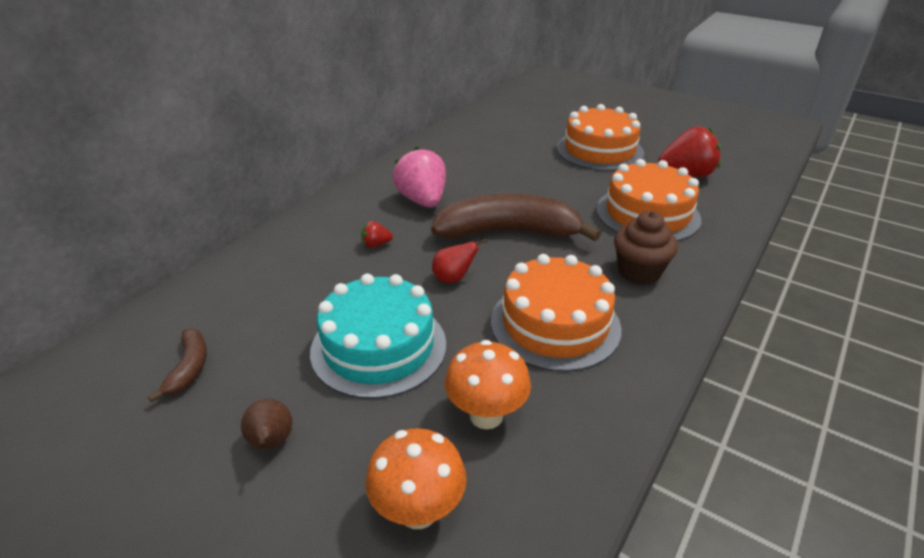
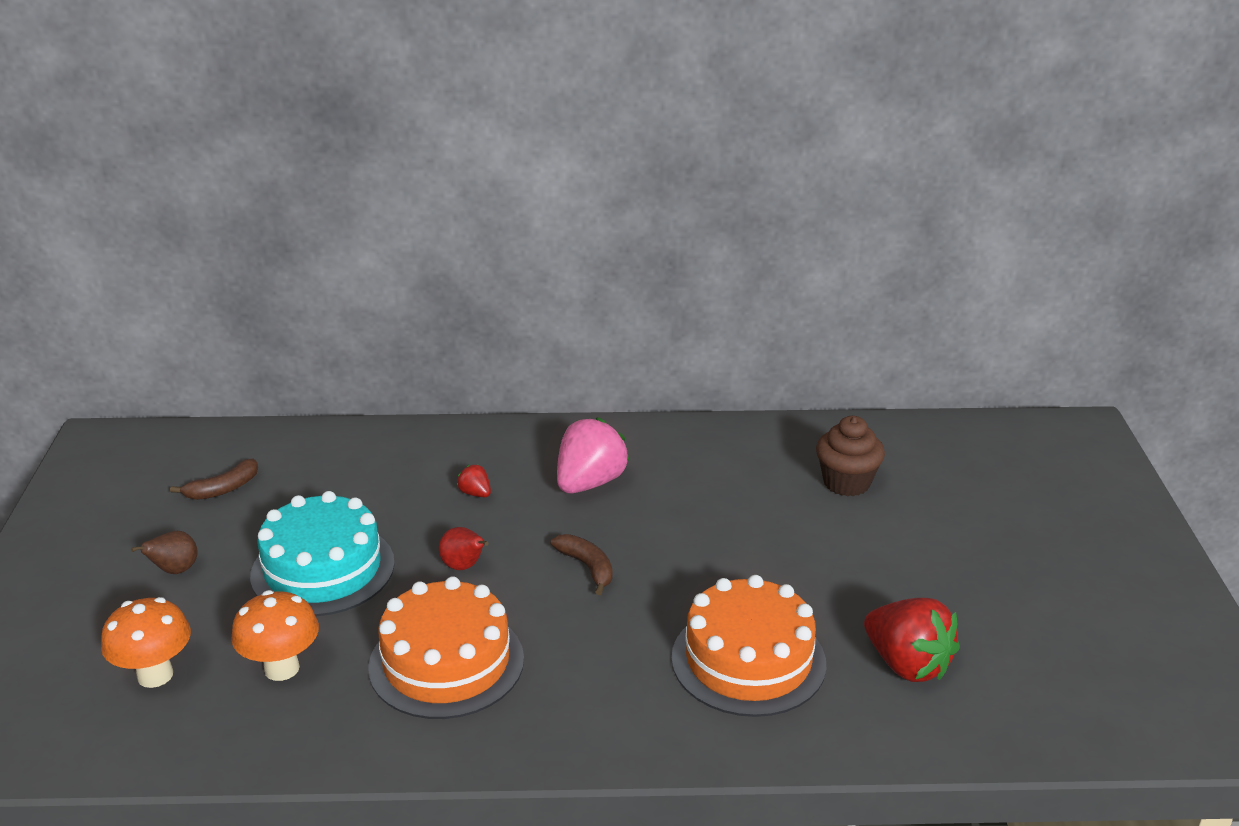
camera: 55 degrees right, 5 degrees down
(508, 232) = (587, 567): brown banana -> brown banana, size x0.45
(599, 150) = (881, 564): orange cake -> none
(639, 272) = (602, 693): brown cupcake -> brown cupcake (846, 483)

